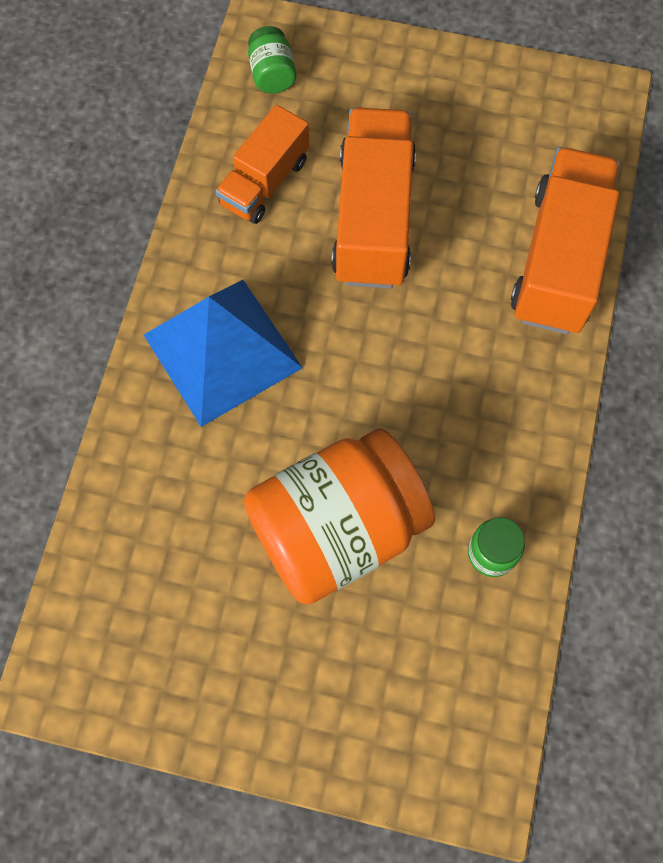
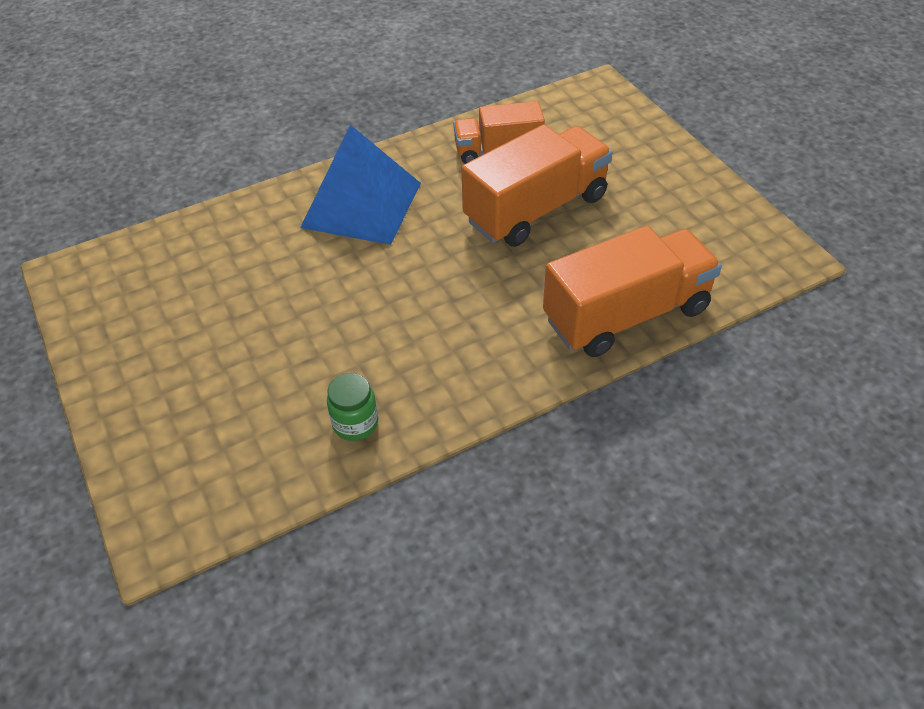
camera: 50 degrees right, 20 degrees down
(272, 74) = (575, 109): green jar -> none
(337, 529) = (292, 332): orange jar -> none

